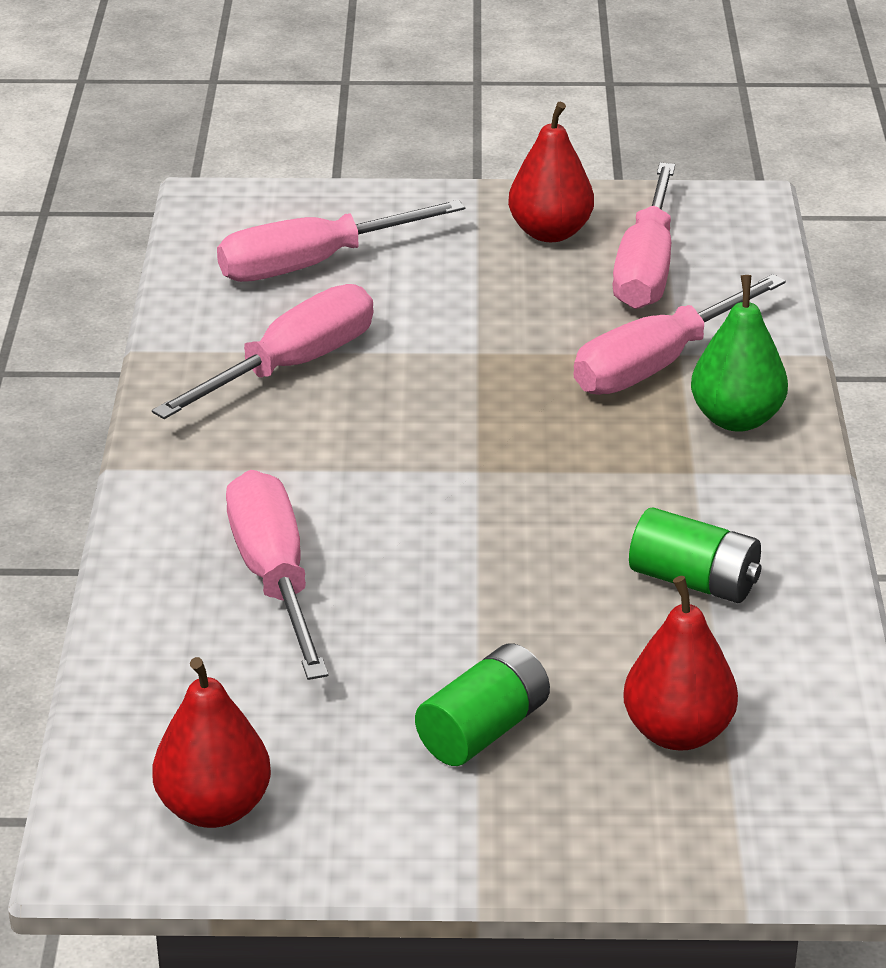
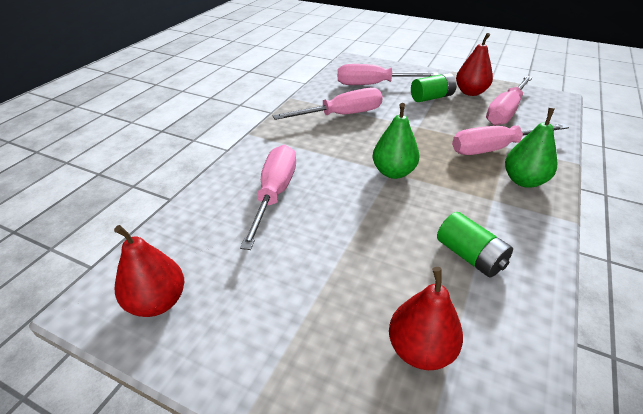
camera: 25 degrees right, 5 degrees up
(482, 469) = (393, 172): none -> green pear
(483, 730) = (314, 306): green battery -> green battery (431, 97)

